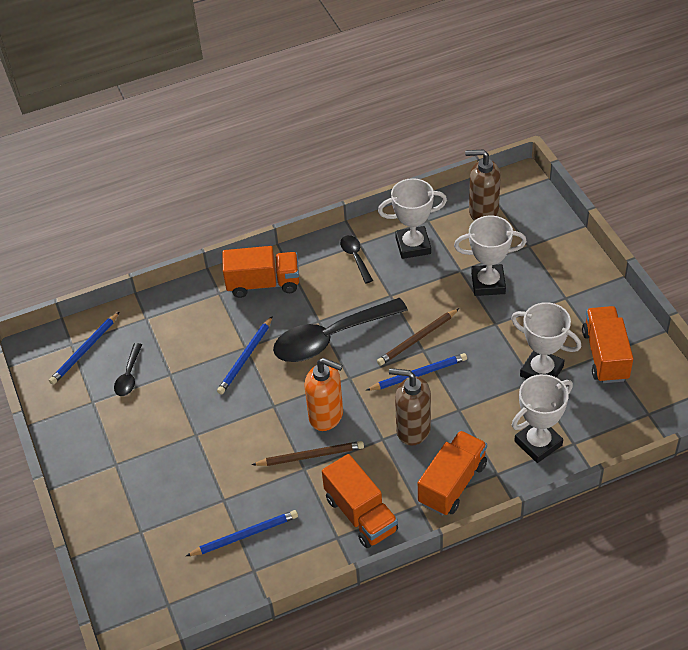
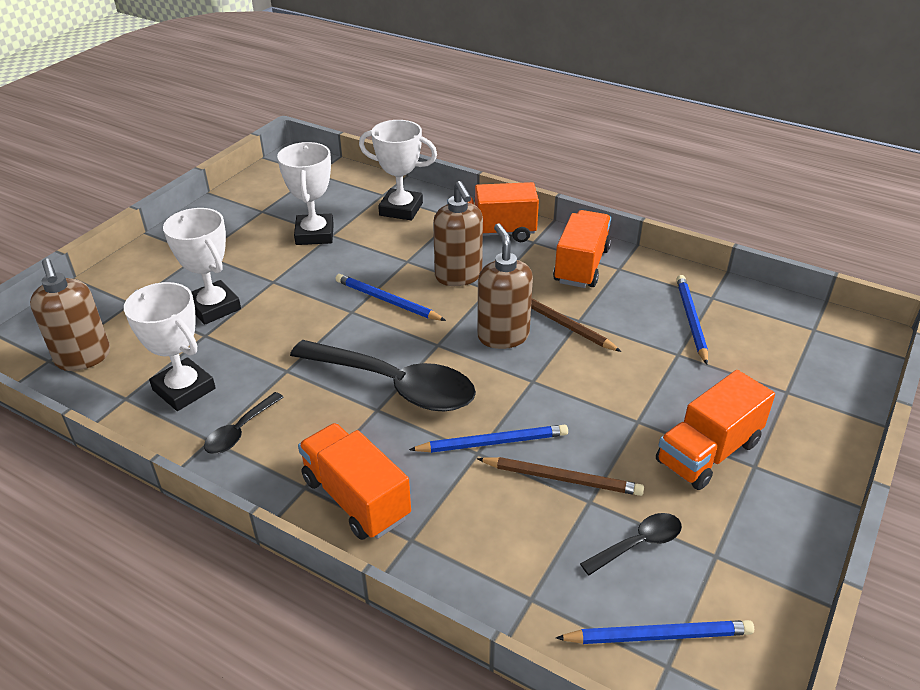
camera: 130 degrees left, 10 degrees down
(245, 535) = (691, 320): blue pencil -> blue pencil turned 60 degrees clockwise
(326, 416) = (503, 336): orange soap dispenser -> brown soap dispenser
(417, 339) = (339, 321): brown pencil -> brown pencil (562, 478)
(605, 355) = (264, 210): orange truck -> orange truck (708, 452)

